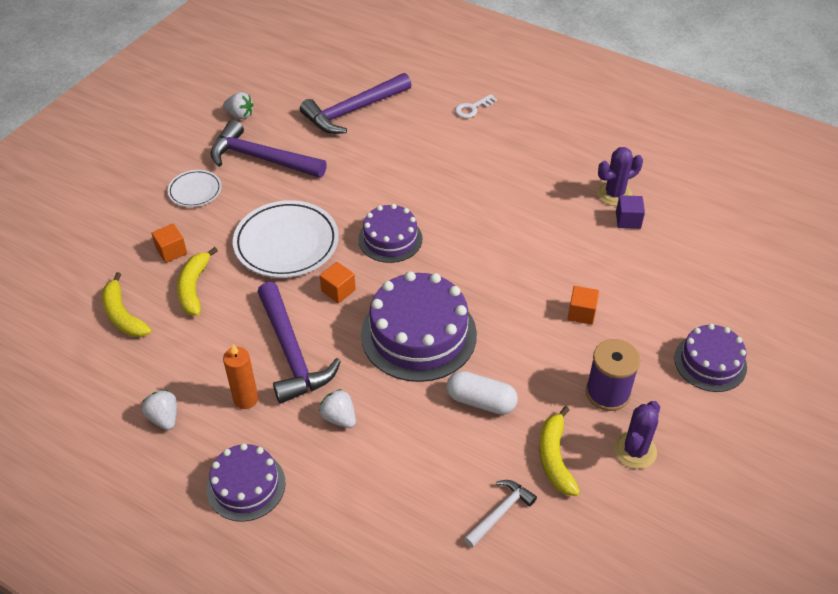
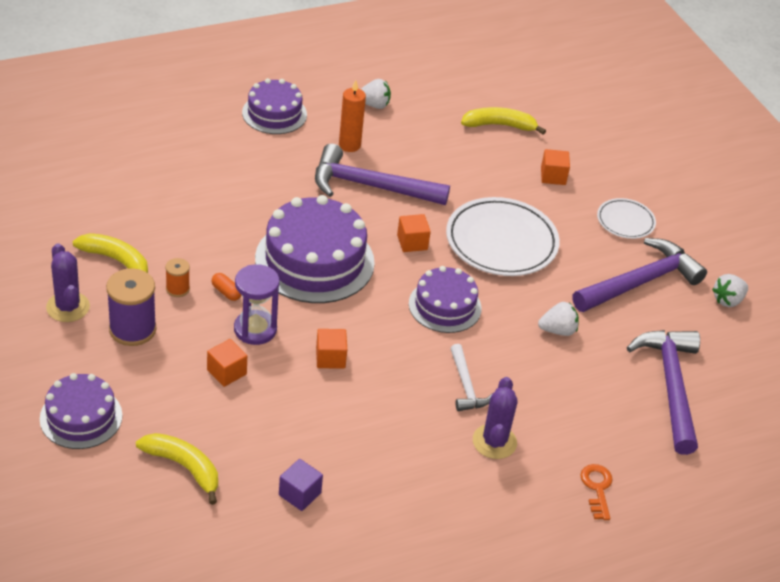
camera: 120 degrees right, 5 degrees down
(194, 287) = (496, 170): yellow banana -> yellow banana (184, 467)
(339, 418) = (281, 178): white strawberry -> white strawberry (557, 330)
(472, 108) = (597, 488): white key -> orange key
(481, 401) = (211, 255): white capsule -> none
(500, 512) = (112, 208): white hammer -> white hammer (466, 386)
(506, 268) = (330, 358): none -> orange cube
(509, 364) = (226, 292): none -> orange capsule
(526, 323) = (255, 329): none -> purple hourglass
(539, 396) = (177, 289): none -> orange spool
(614, 194) = (346, 512): purple cactus -> purple cactus (494, 442)

